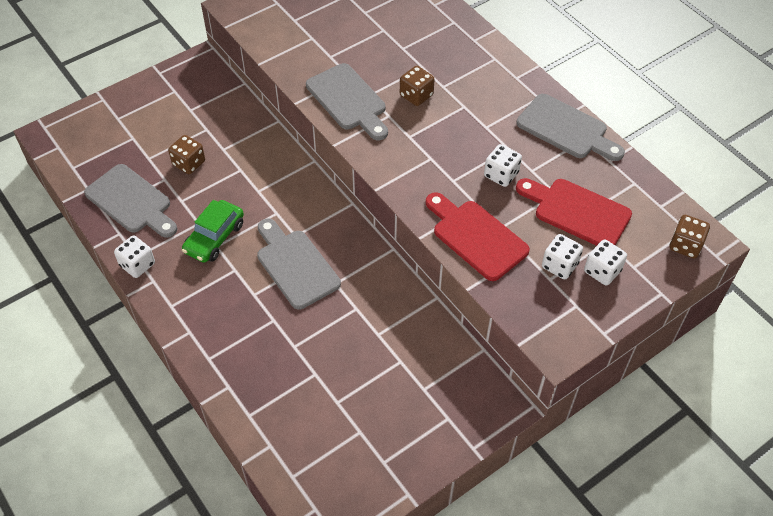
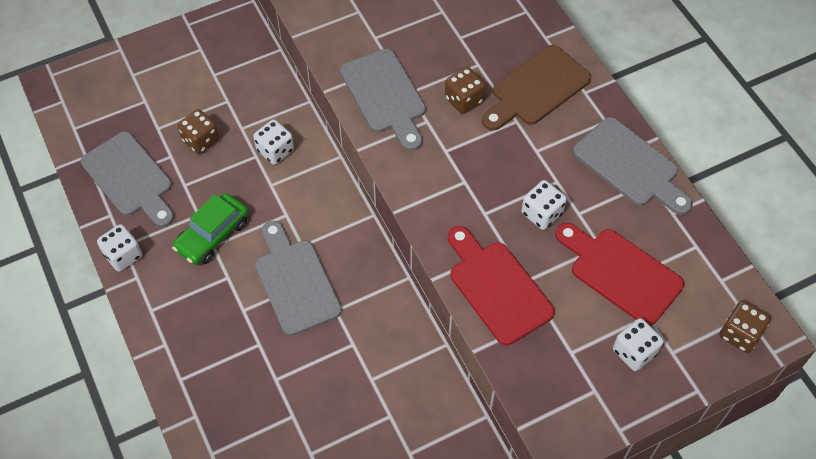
camera: 10 degrees right, 5 degrees up
(475, 80) = (537, 89): none -> brown cutting board
(559, 265) = (586, 337): white dice -> white dice (275, 150)

